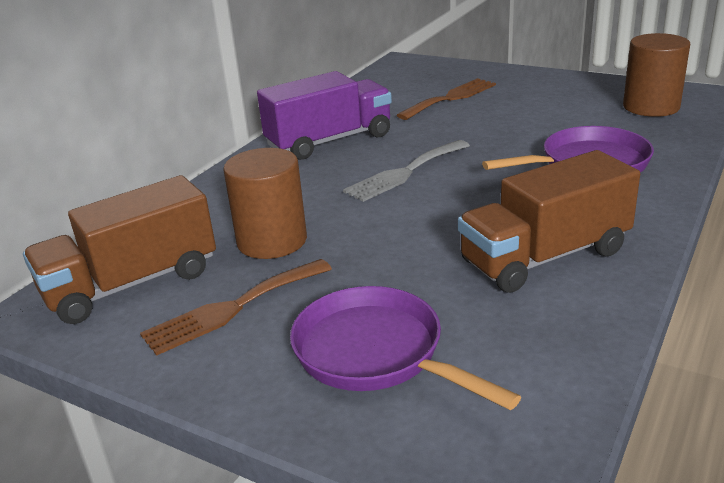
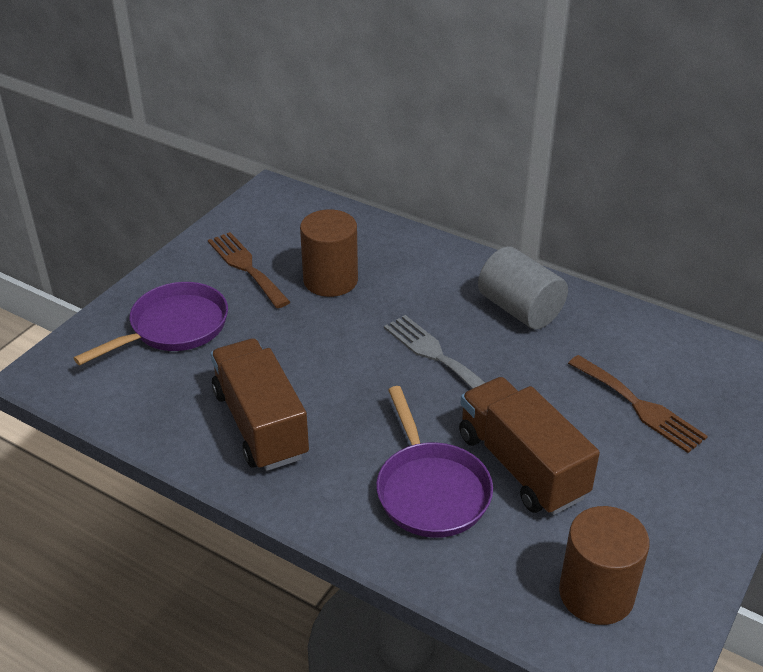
camera: 90 degrees right, 10 degrees up
(132, 284) = (291, 223): brown truck -> brown truck (521, 465)
(329, 141) = (520, 309): purple truck -> grey cylinder

